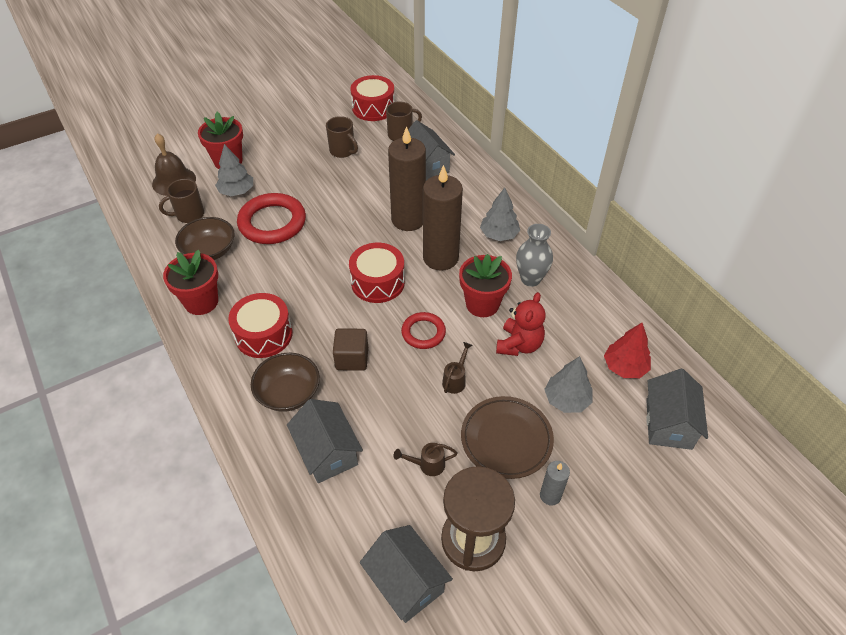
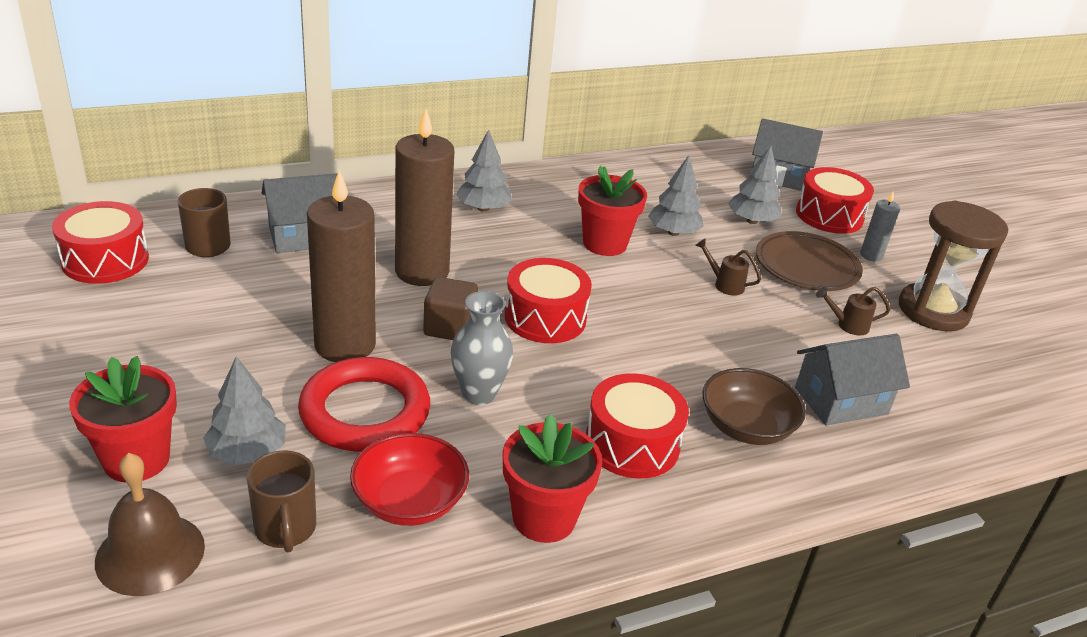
camera: 85 degrees left, 15 degrees down
(209, 251) = (409, 501): brown bowl -> red bowl
(343, 151) = (209, 309): brown mug -> none
(352, 358) = (686, 360): brown cube -> brown cube (450, 327)
(406, 582) = (995, 363): grey house -> none
(423, 333) = (646, 295): red ring -> none
(427, 465) = (847, 325): brown watering can -> brown watering can turned 90 degrees clockwise
(440, 258) = (512, 258): brown candle -> brown candle (345, 345)
(519, 345) = (673, 232): red teddy bear -> grey tree
(530, 279) = (569, 204): grey vase -> grey vase (479, 394)
(610, 464) = (829, 215): none -> red drum
(624, 367) = (708, 180): red tree -> none

